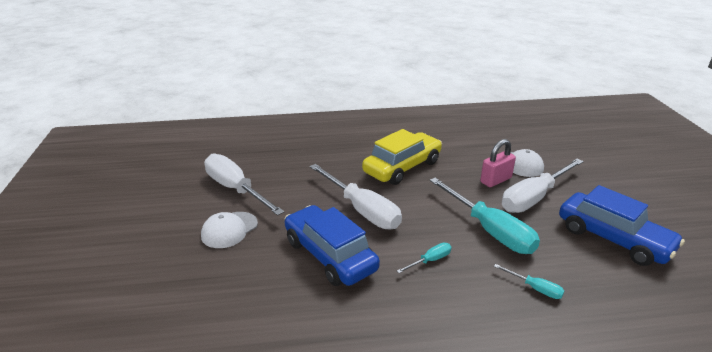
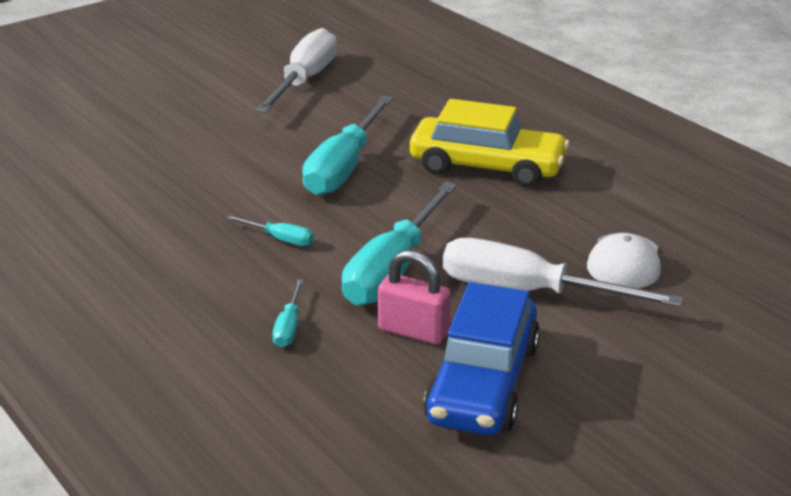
camera: 60 degrees right, 0 degrees up
(229, 230) = (223, 105): white cap -> none
(330, 255) = (231, 173): blue car -> none
(362, 210) = (344, 167): white screwdriver -> turquoise screwdriver
(495, 180) = (543, 249): pink padlock -> pink padlock (413, 331)

